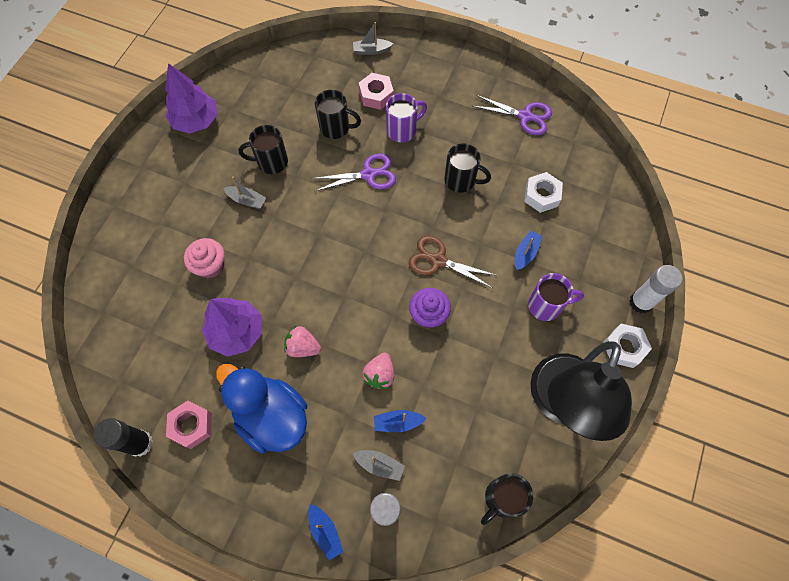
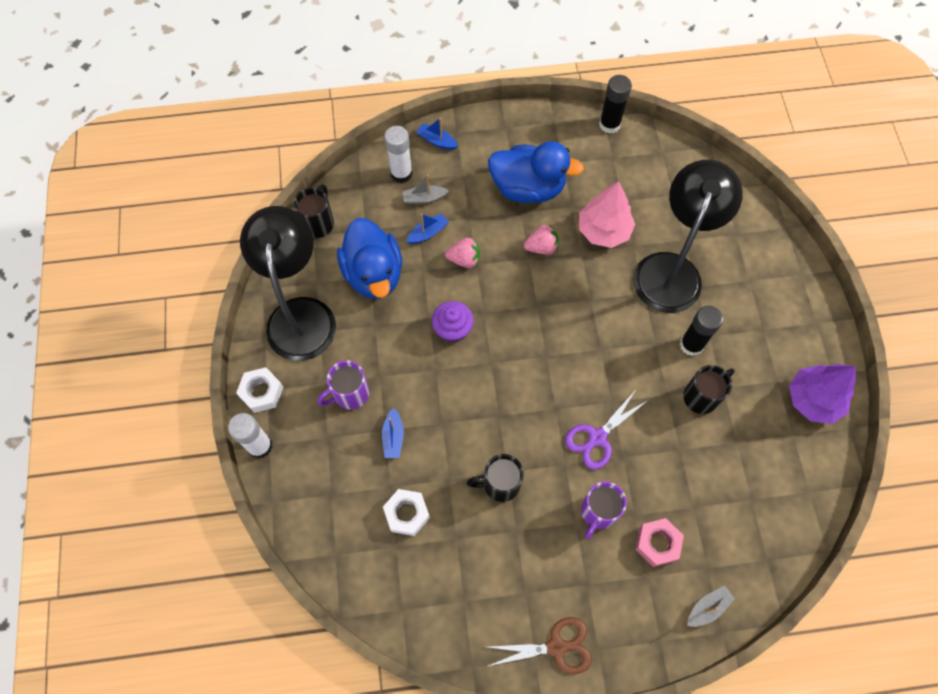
camera: 150 degrees right, 0 degrees up
(192, 426) = (582, 153): pink nut -> none
(210, 265) = (671, 269): pink cupcake -> black lamp
(237, 332) = (603, 230): purple tree -> pink tree
(247, 200) = (691, 345): grey boat -> black glue stick
(336, 128) = (669, 474): black mug -> none
(380, 374) = (464, 259): pink strawberry -> pink strawberry turned 105 degrees clockwise
(438, 260) = (473, 384): brown scissors -> brown scissors (556, 647)
(472, 407) = (374, 274): none -> blue duck
(525, 116) = (474, 613): purple scissors -> none

